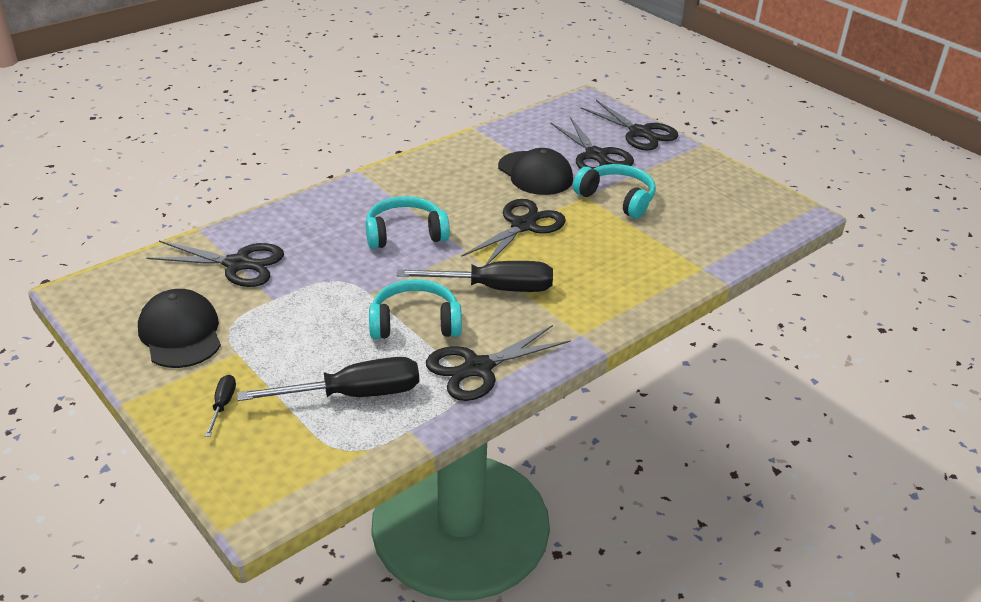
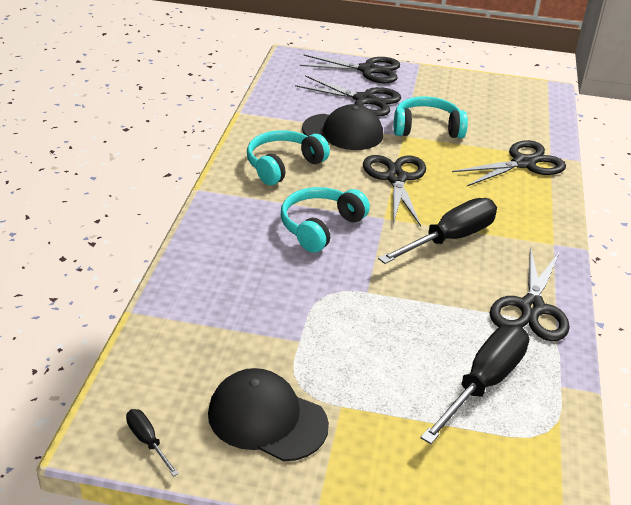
camera: 40 degrees left, 0 degrees up
(223, 405) = (402, 459): black screwdriver -> black screwdriver (147, 441)
(238, 264) = (220, 325): black scissors -> black scissors (523, 163)
(415, 323) = (438, 297): turquoise headphones -> turquoise headphones (283, 165)

